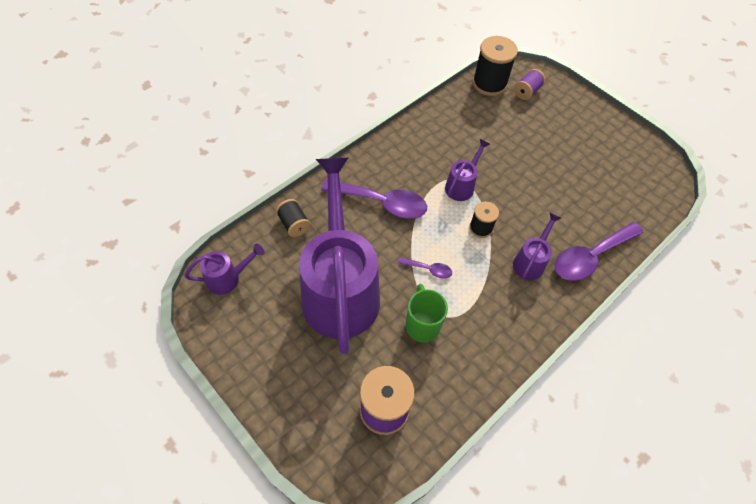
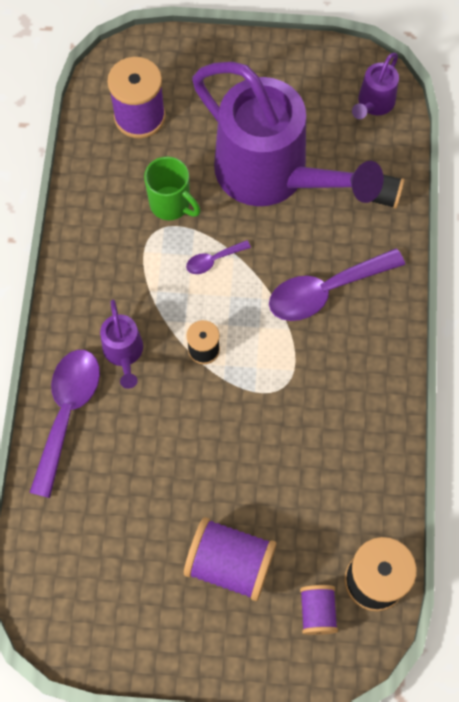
camera: 140 degrees right, 10 degrees up
(462, 185) = (267, 385): purple watering can -> none
(553, 133) = (230, 563): none -> purple spool

